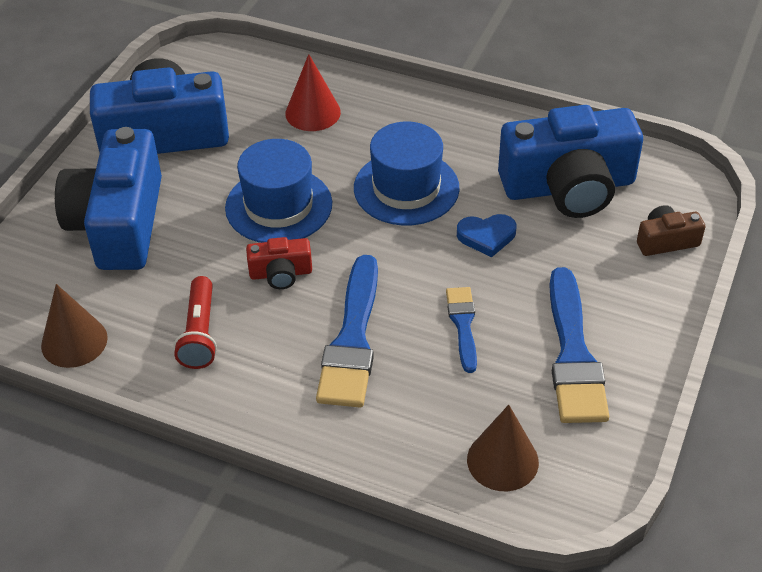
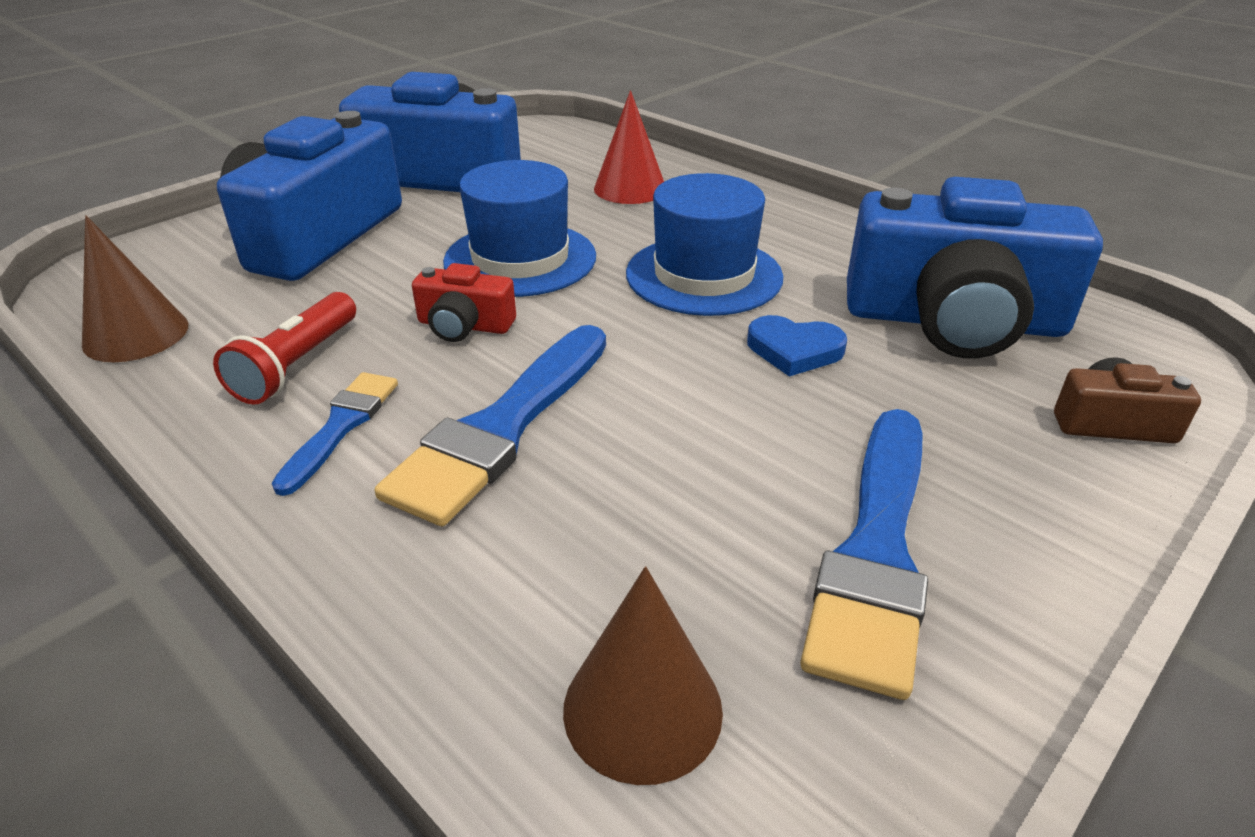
camera: 20 degrees right, 10 degrees down
(463, 325) = (693, 453): blue brush -> blue brush (341, 426)

